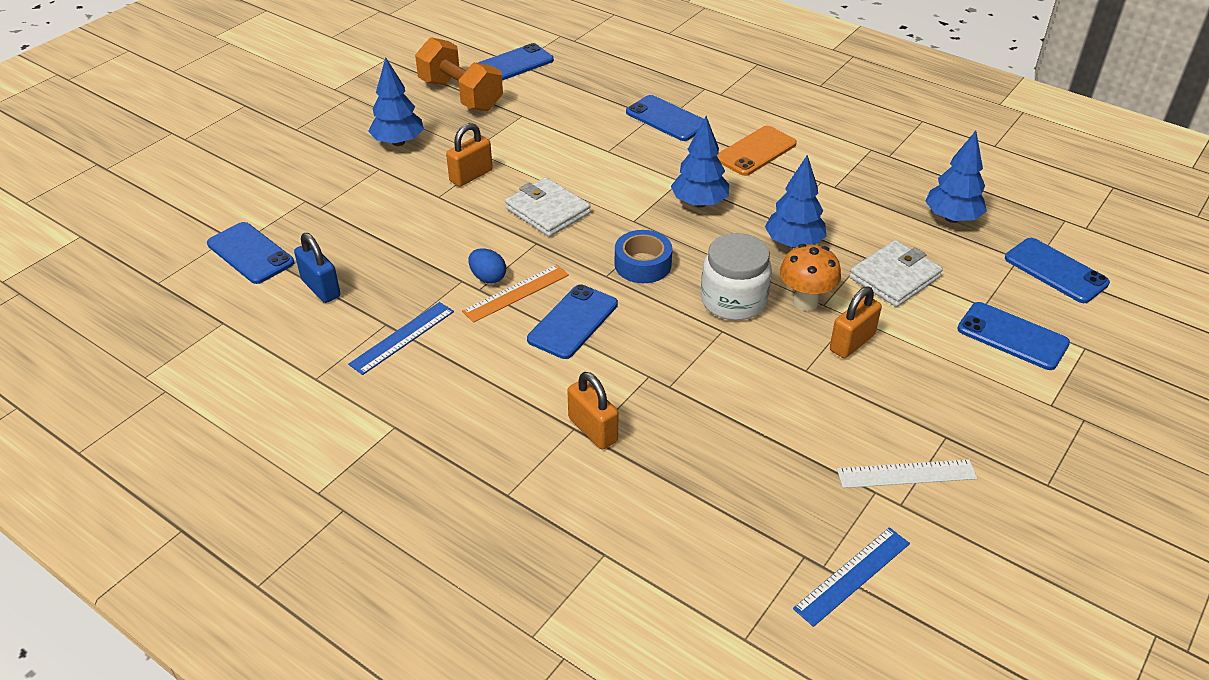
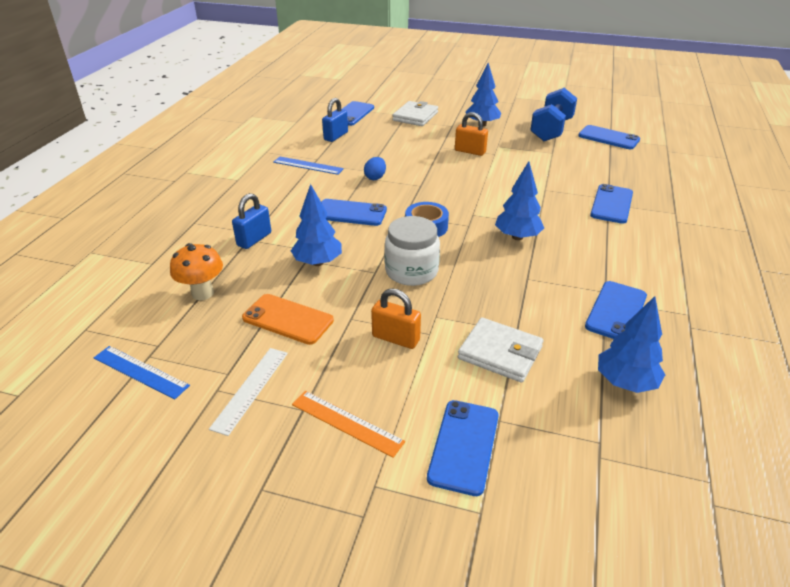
camera: 70 degrees right, 5 degrees down
(461, 95) = (551, 130): orange dumbbell -> blue dumbbell
(516, 293) = (366, 189): orange ruler -> orange ruler (347, 423)
(547, 211) = (456, 182): white wallet -> white wallet (415, 116)
(593, 430) = (254, 239): orange padlock -> blue padlock
(756, 151) = (613, 251): orange phone -> orange phone (288, 319)
(793, 243) = (504, 289): blue tree -> blue tree (318, 262)
(805, 302) = (432, 306): orange mushroom -> orange mushroom (203, 293)
(906, 474) = (250, 389): white ruler -> white ruler turned 45 degrees clockwise
(1055, 271) = (601, 477): blue phone -> blue phone (616, 311)

